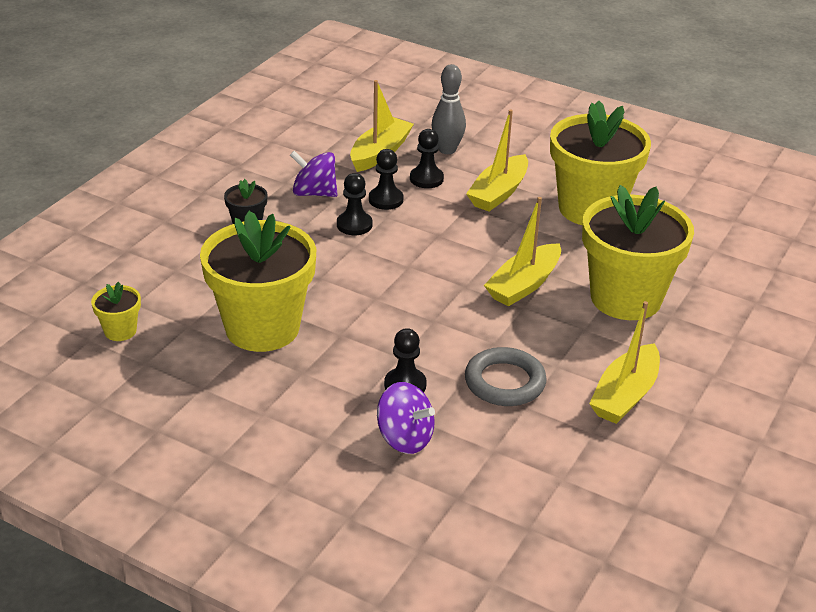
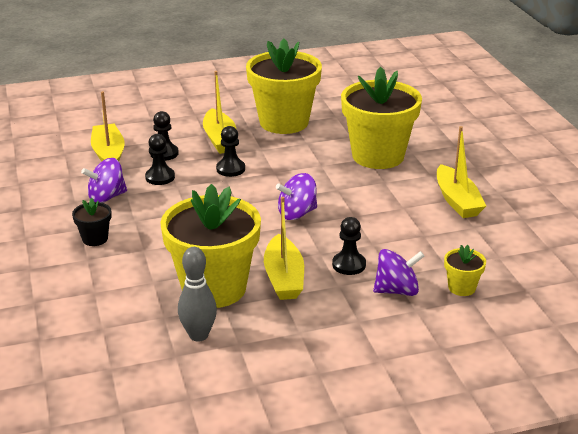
camera: 45 degrees left, 5 degrees down
(120, 331) = (123, 349): yellow flower pot -> yellow flower pot (461, 287)
(354, 225) = (166, 201): black pawn -> black pawn (230, 169)
(444, 307) = (297, 213): none -> purple spinning top
(447, 150) = (148, 132): grey bowling pin -> grey bowling pin (198, 335)
(504, 382) = (394, 230): grey ring -> none
(524, 285) = (318, 178): yellow boat -> yellow boat (284, 278)

